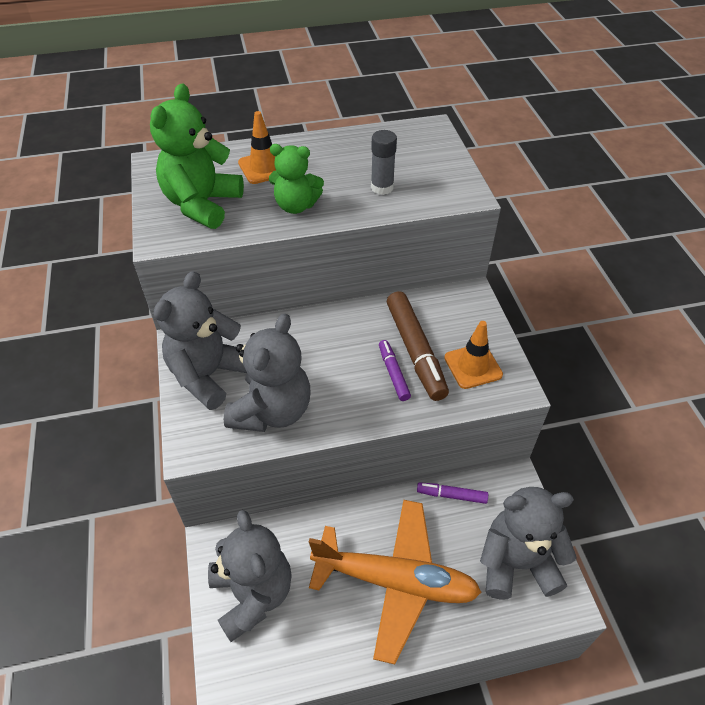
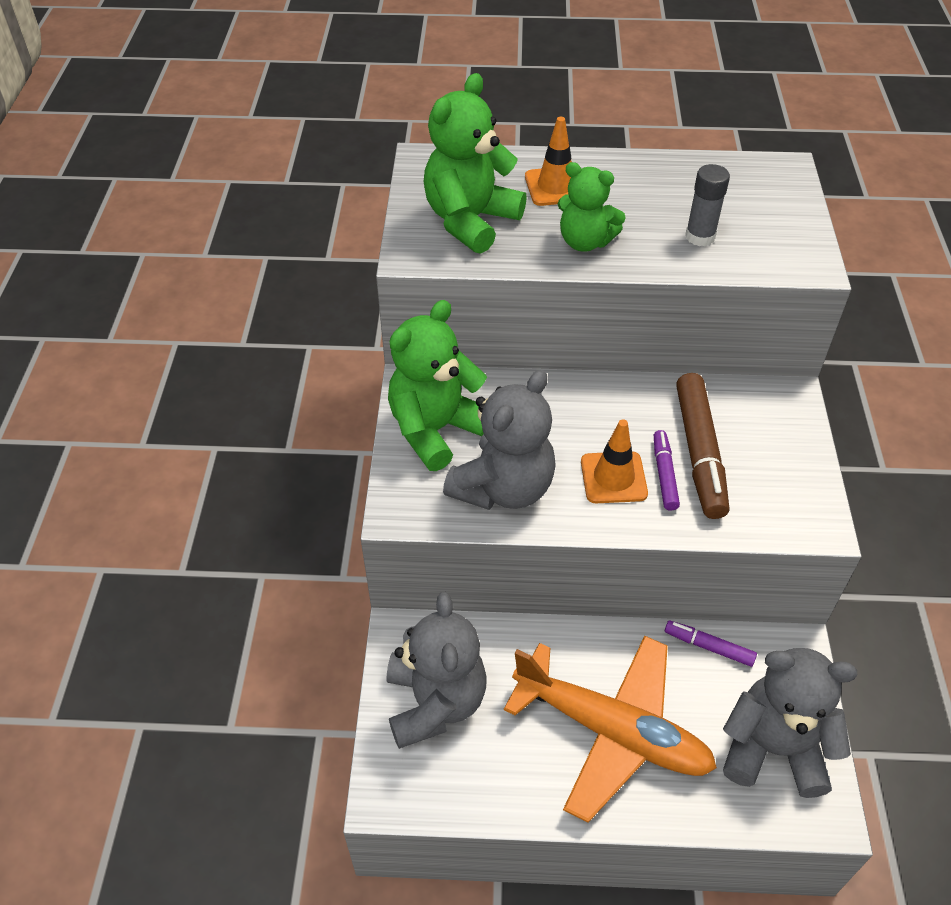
camera: 15 degrees right, 0 degrees up
(208, 375) = (436, 430): grey teddy bear -> green teddy bear
(473, 366) = (770, 486): orange traffic cone -> orange traffic cone (613, 478)

